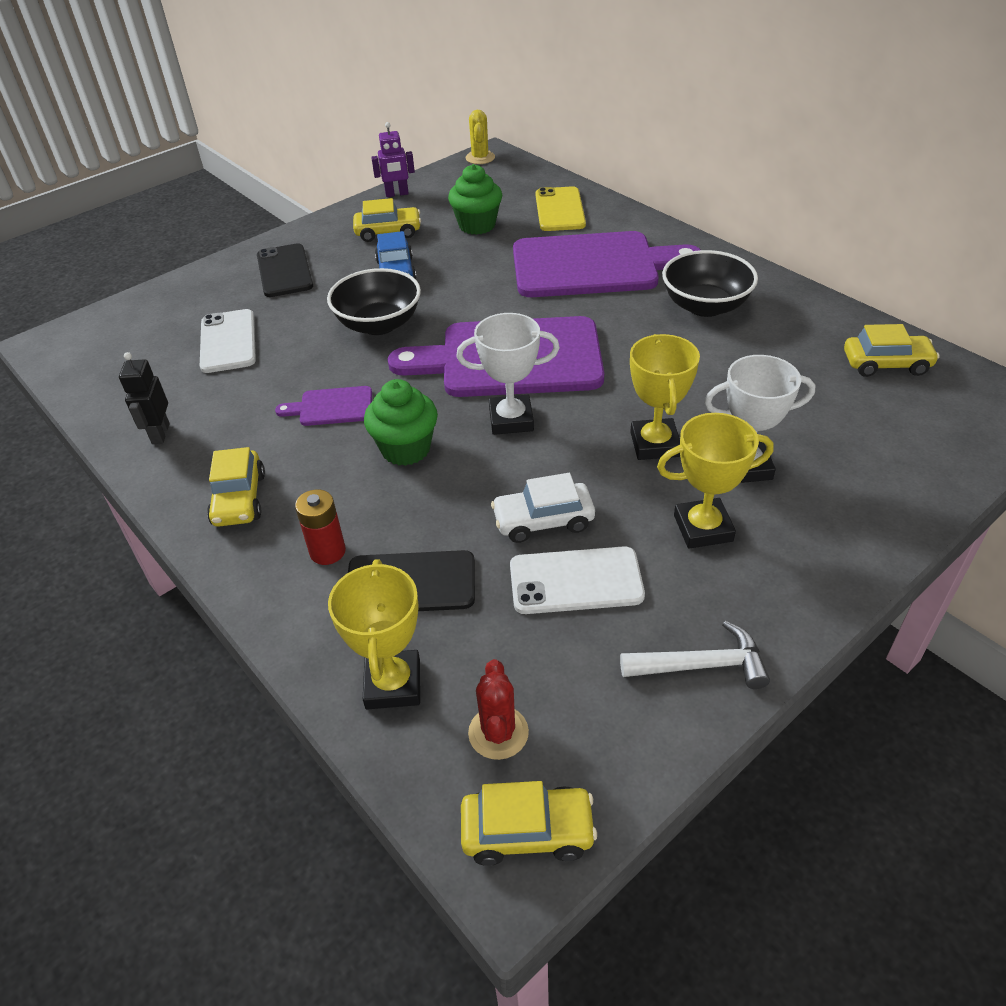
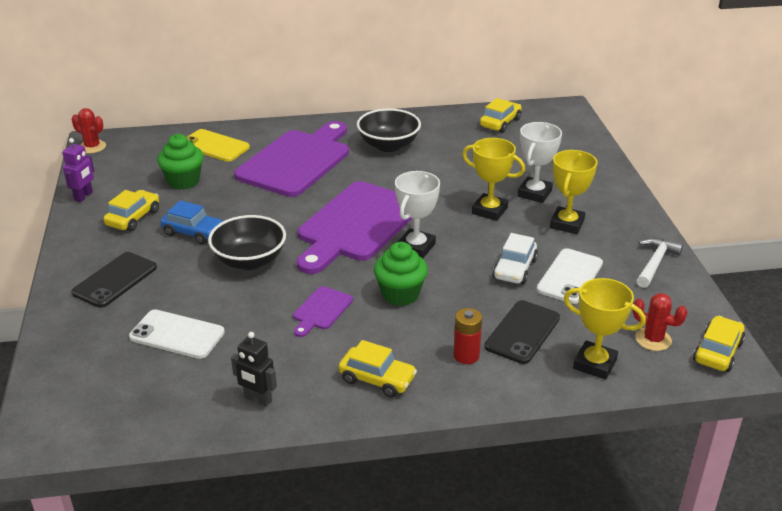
camera: 60 degrees left, 10 degrees down
(284, 271) = (115, 280): black phone -> black phone turned 75 degrees counterclockwise
(480, 158) = (92, 147): yellow cactus -> red cactus

